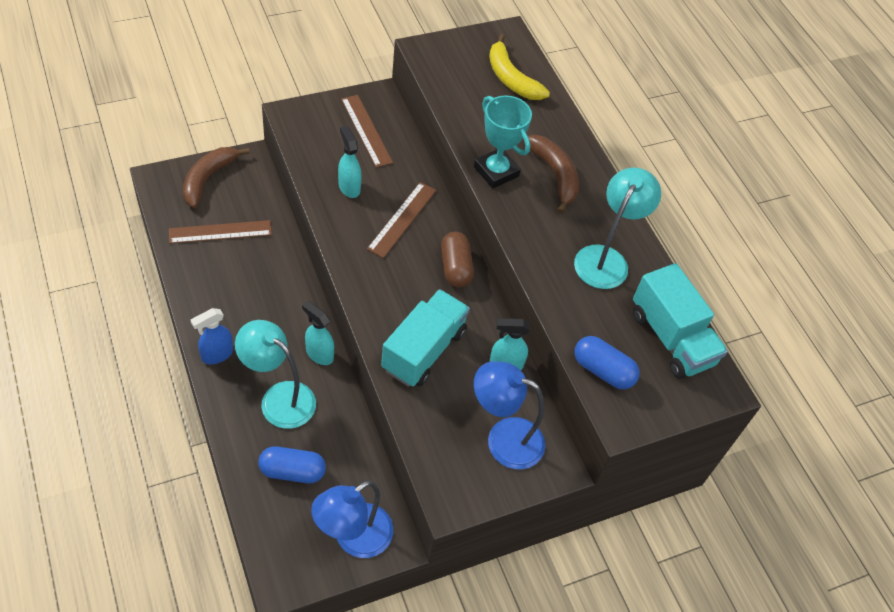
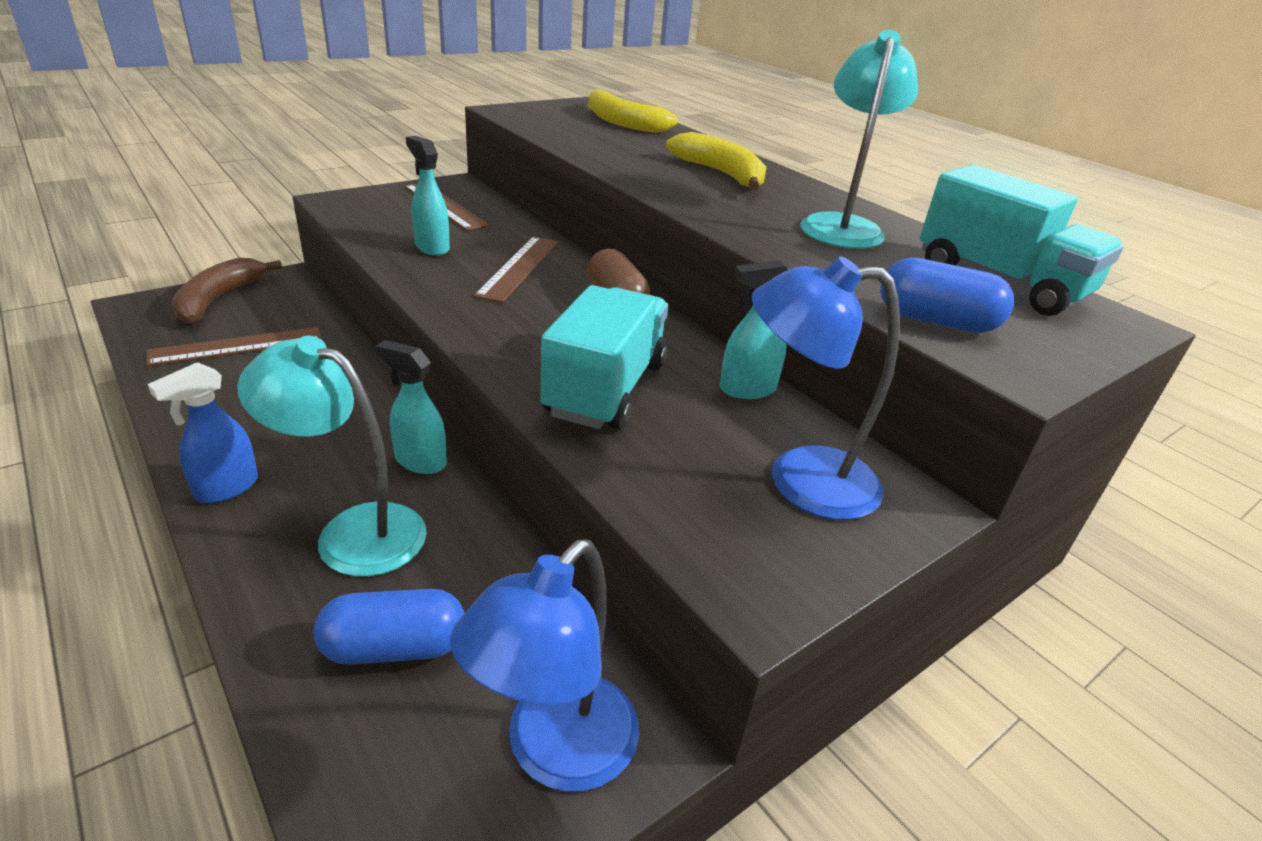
camera: 10 degrees left, 20 degrees down
(496, 171) = (642, 174): turquoise trophy -> none
(554, 175) = (722, 174): brown banana -> yellow banana

